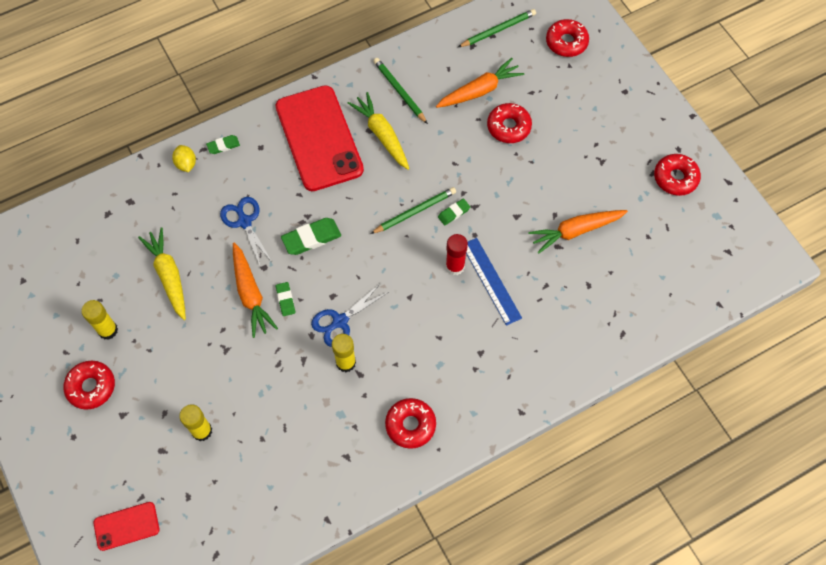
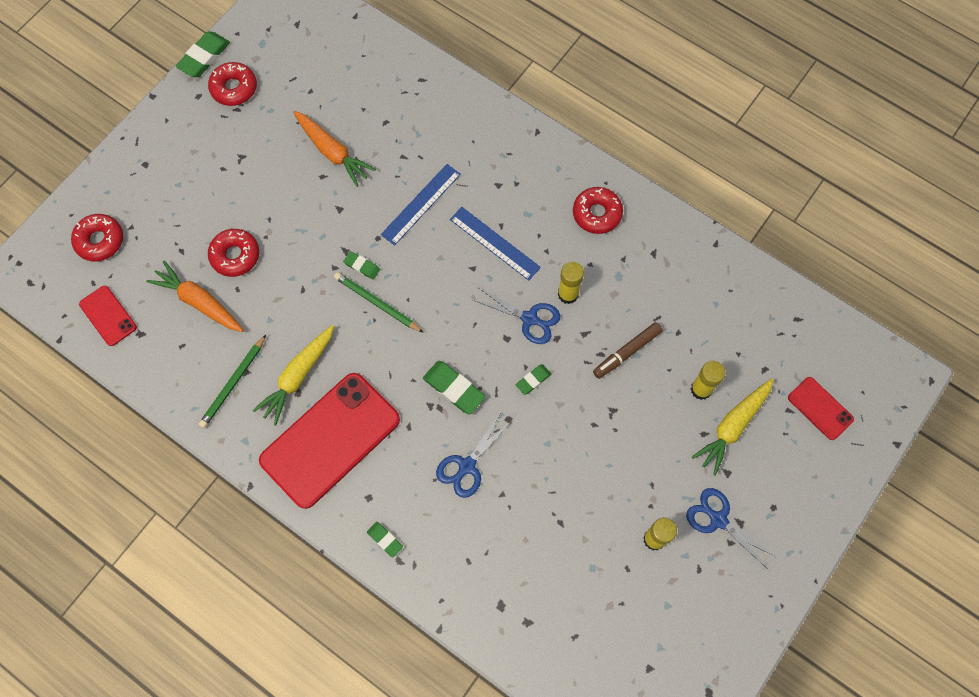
camera: 115 degrees left, 5 degrees up
(91, 387) = (718, 520): red donut -> blue scissors
(169, 276) = (565, 511): yellow carrot -> yellow carrot (732, 427)
(186, 164) = (426, 569): yellow lemon -> none
(250, 294) = (544, 417): orange carrot -> none
(268, 386) = (626, 352): none -> brown marker
(424, 324) = (495, 243): none -> blue ruler
(455, 266) = (421, 241): red glue stick -> none
(498, 30) = (108, 315): green pencil -> red phone
(718, 166) = (204, 57): none -> green eraser

